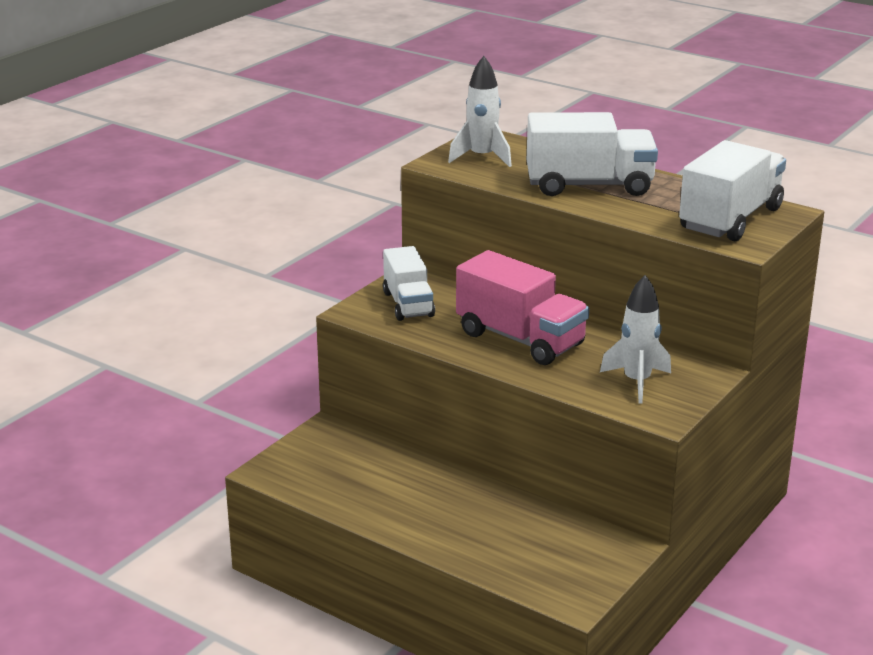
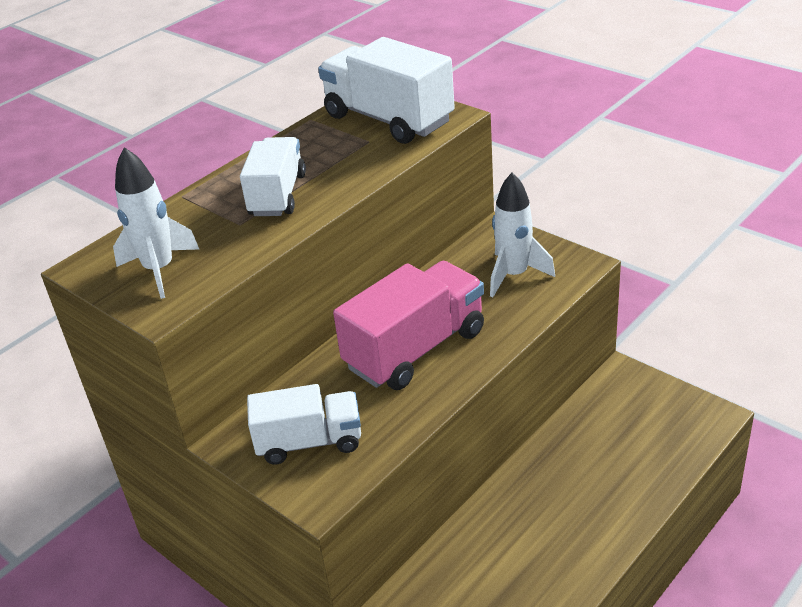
camera: 80 degrees left, 10 degrees up
(589, 185) = (277, 195): white truck -> white truck, size x0.66

